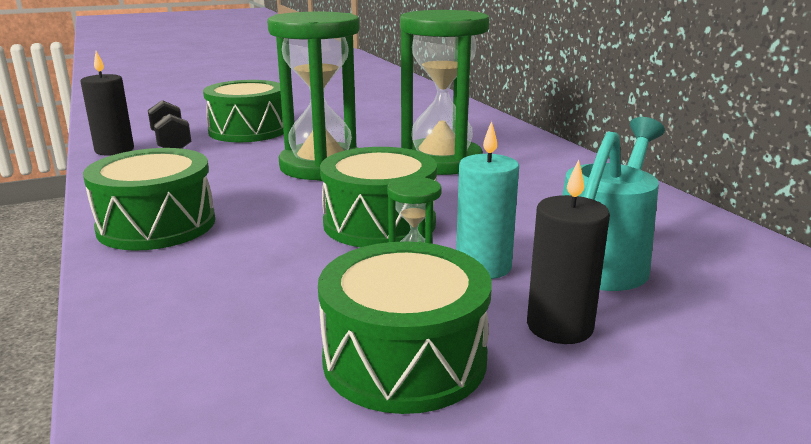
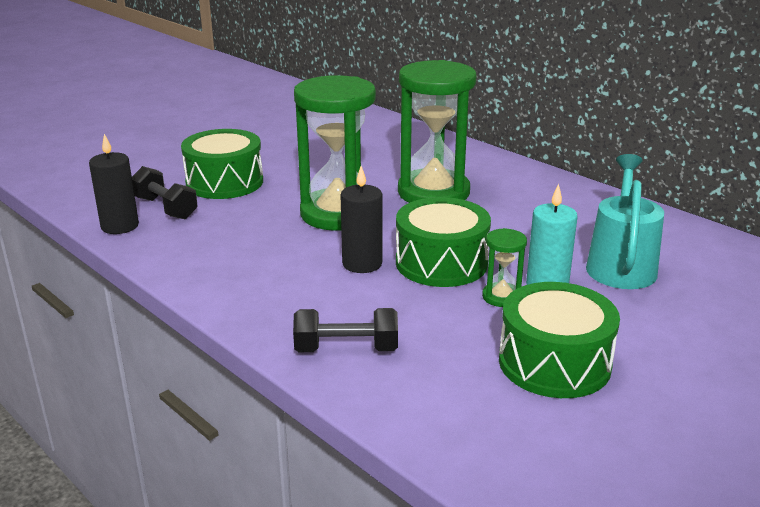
camera: 20 degrees left, 5 degrees up
(157, 225) = (264, 298): green drum -> none
(172, 289) = (346, 349): none -> black dumbbell
(559, 326) = (628, 320): black candle -> black candle (362, 264)

